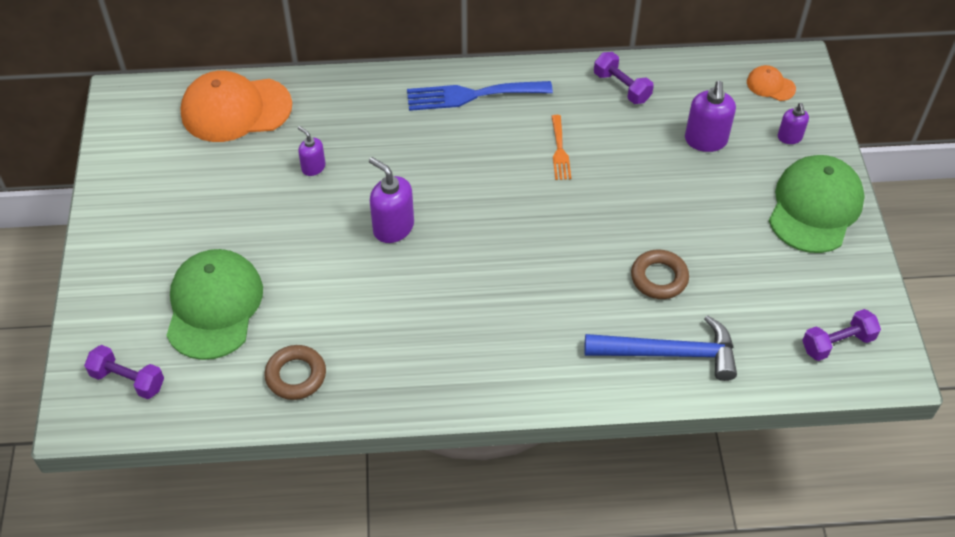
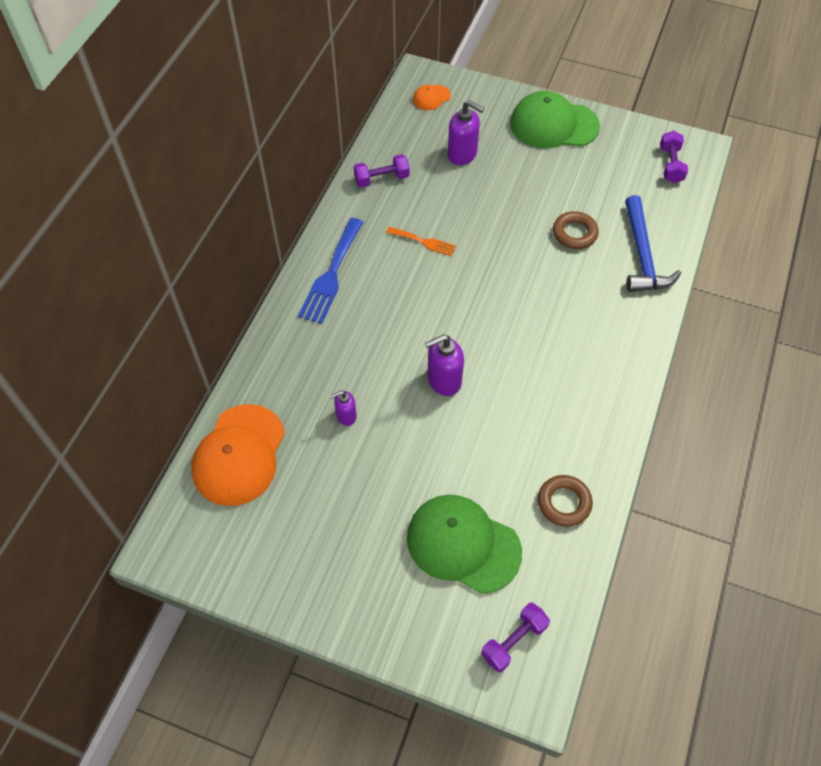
camera: 65 degrees left, 5 degrees up
(669, 353) = (642, 255): blue hammer -> blue hammer turned 150 degrees clockwise
(789, 137) = (485, 109): purple soap dispenser -> none
(815, 207) = (554, 125): green cap -> green cap turned 45 degrees counterclockwise

